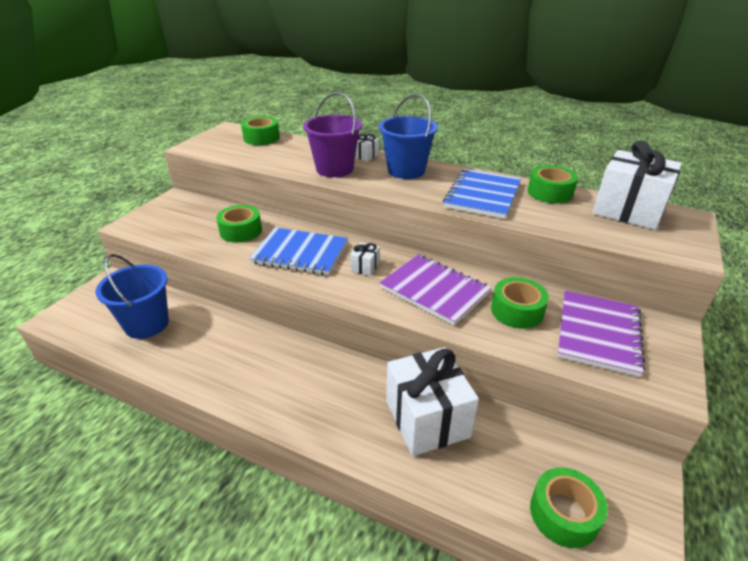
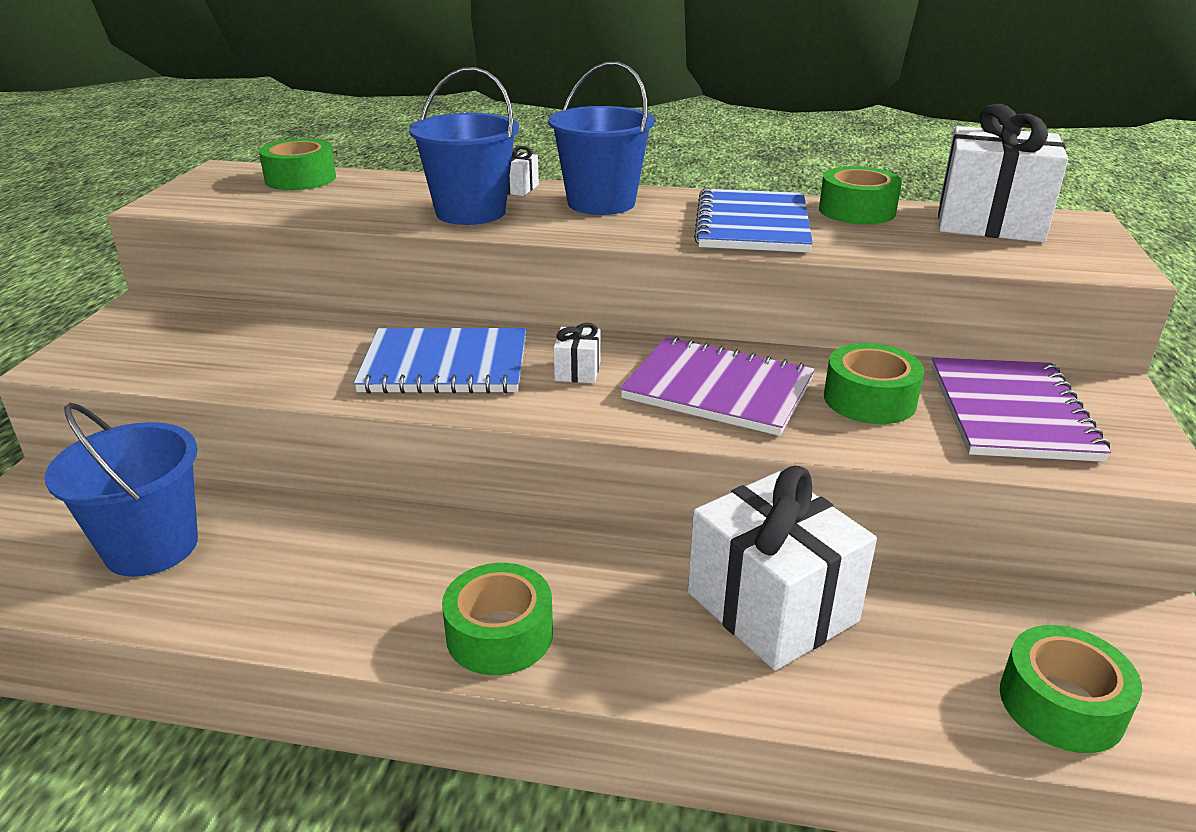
camera: 15 degrees left, 5 degrees down
(241, 231) = (309, 345): green tape -> green tape (499, 634)
(334, 169) = (470, 212): purple bucket -> blue bucket

